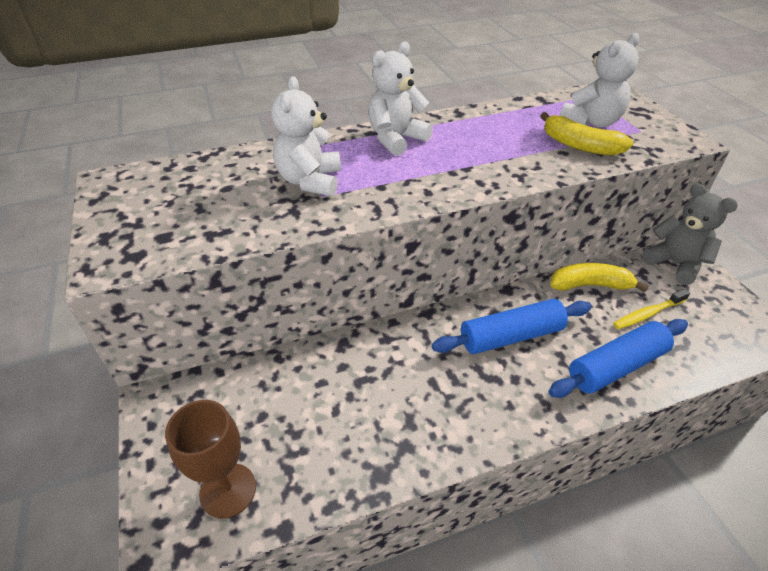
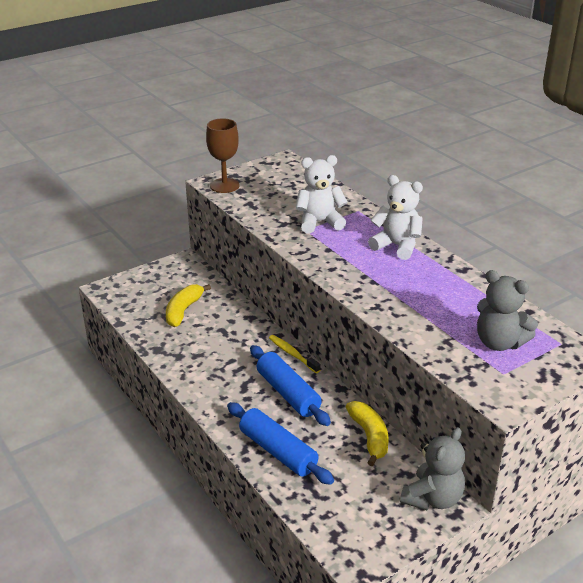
camera: 75 degrees right, 10 degrees down
(228, 490) = (137, 300): brown goblet -> brown goblet (224, 185)
(579, 145) = (446, 335): yellow banana -> yellow banana (183, 310)
(592, 122) = (499, 342): white teddy bear -> grey teddy bear
(647, 314) = (348, 473): yellow toothbrush -> yellow toothbrush (292, 354)

